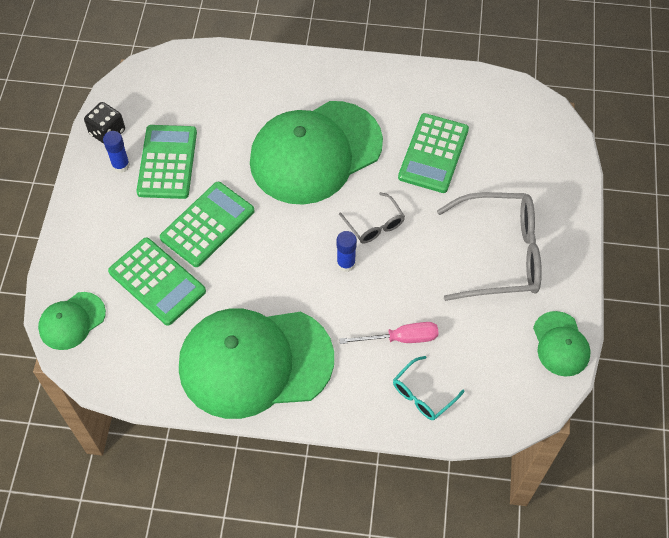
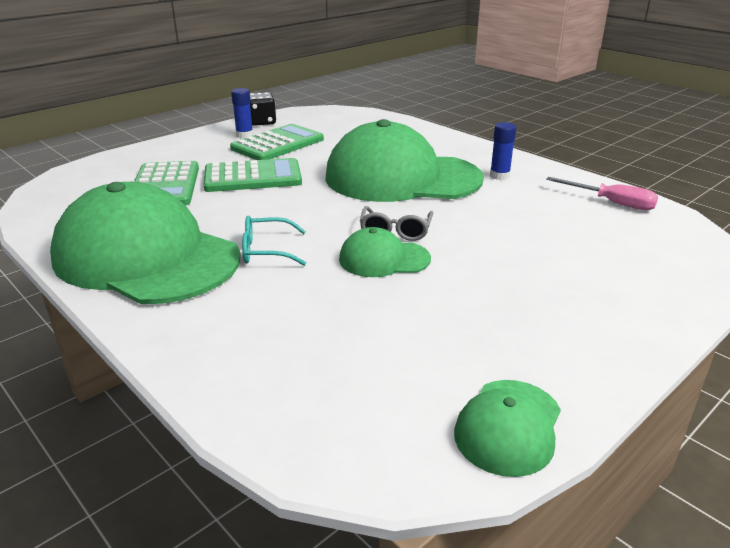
camera: 40 degrees right, 30 degrees down
(72, 321) = (76, 178): green cap -> green cap (384, 259)
(346, 263) = (330, 240): blue glue stick -> blue glue stick (499, 176)
(400, 338) = (303, 311): pink screwdriver -> pink screwdriver (611, 203)
(422, 395) = (255, 367): turquoise glasses -> turquoise glasses (266, 250)
(433, 153) = (521, 216): green calculator -> none
(500, 254) = (515, 307): grey glasses -> none

